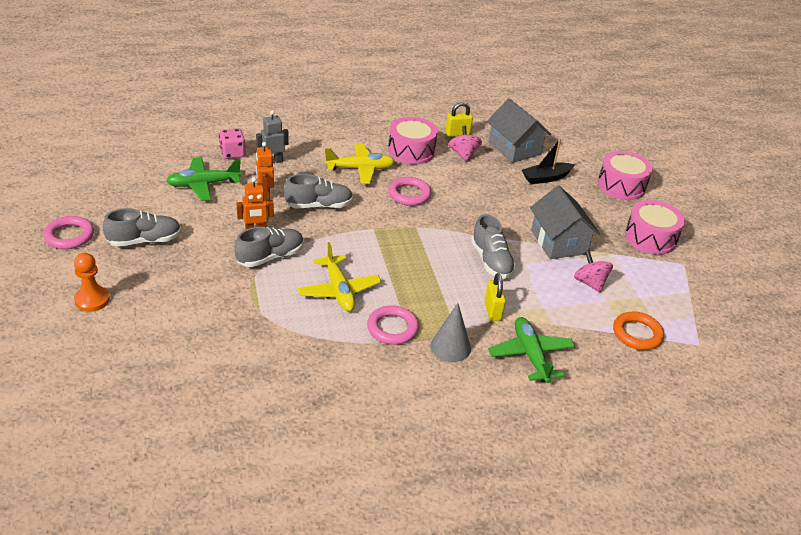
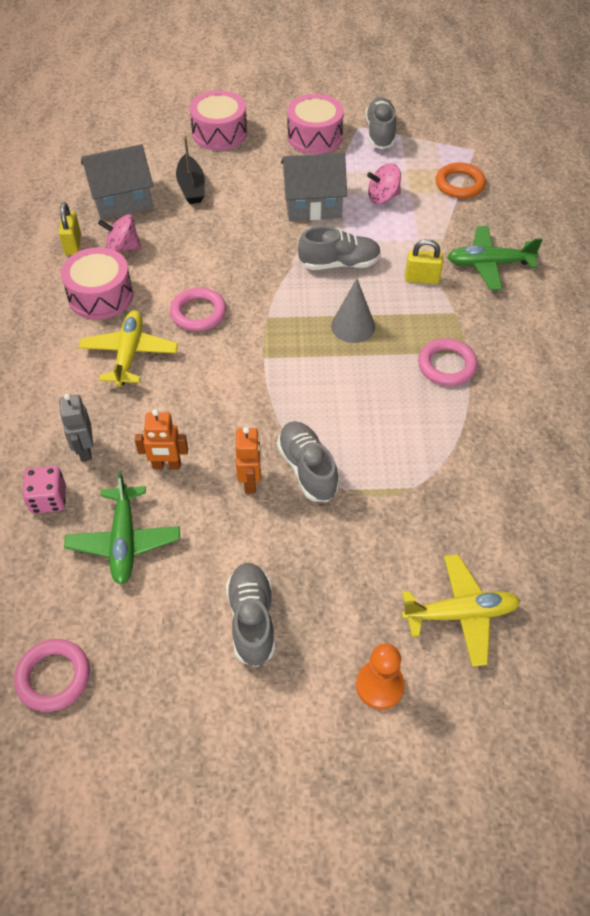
camera: 75 degrees left, 15 degrees up
(69, 236) = (224, 728): pink ring -> pink ring (53, 677)
(319, 205) = (204, 407): grey shoe -> grey shoe (380, 133)
(339, 290) = (379, 405): yellow plane -> yellow plane (460, 614)
(450, 347) = (477, 322): grey cone -> grey cone (353, 326)

